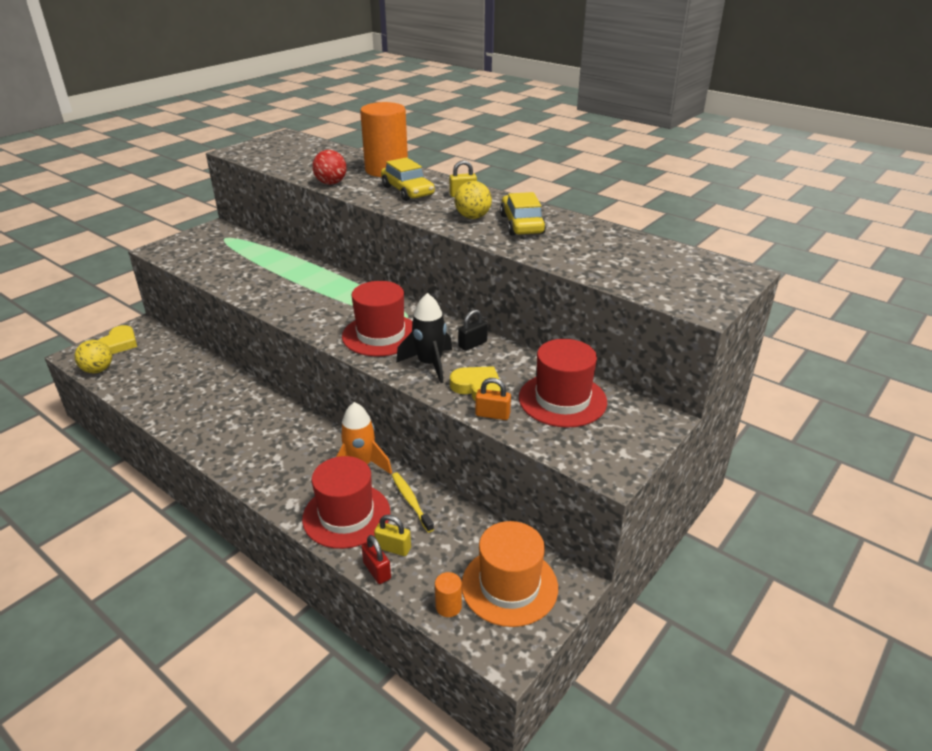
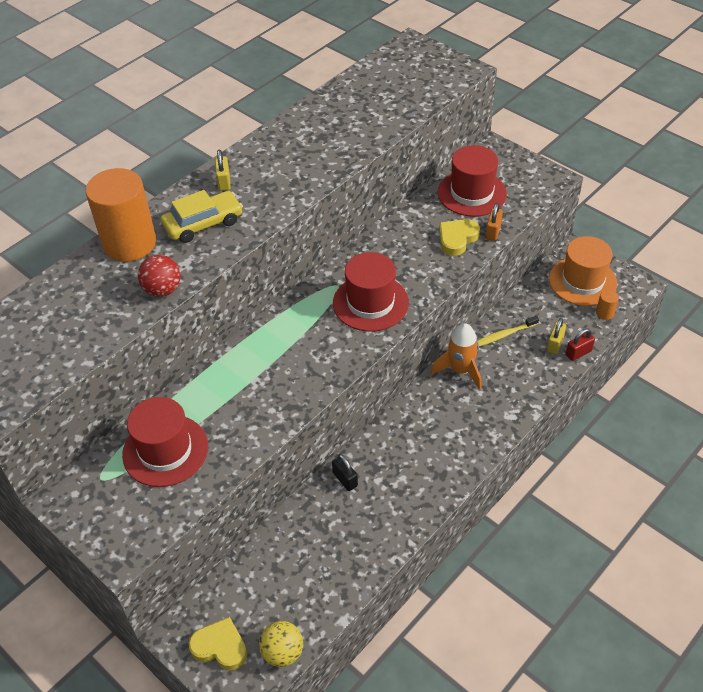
camera: 85 degrees left, 15 degrees up
(346, 515) = (522, 375): red hat -> red hat (165, 450)
(429, 364) = (422, 268): black rocket -> none
(472, 344) = (390, 240): black padlock -> black padlock (345, 479)
(473, 217) = (285, 176): yellow ball -> none
(522, 224) = (306, 145): yellow car -> none

